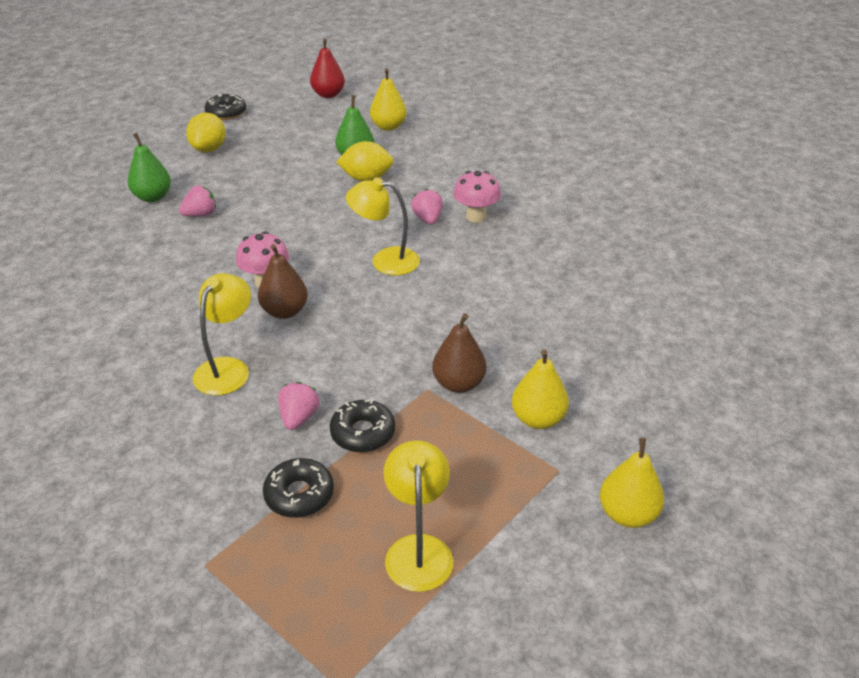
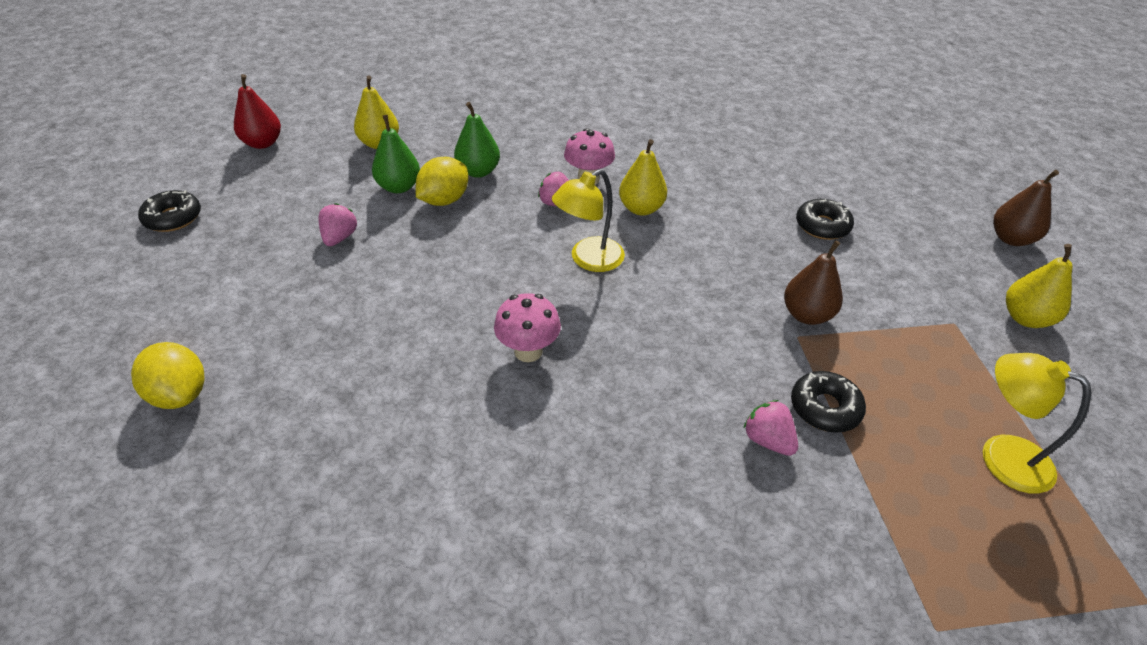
camera: 50 degrees left, 5 degrees up
(153, 197) = (249, 356): green pear -> green pear (478, 171)
(200, 214) = (341, 336): pink strawberry -> pink strawberry (339, 238)
(209, 149) = (223, 266): yellow lemon -> yellow lemon (180, 394)
(227, 368) = (641, 454): yellow lamp -> none
(285, 311) = (592, 364): brown pear -> brown pear (1011, 239)
(299, 494) = (880, 498): black donut -> black donut (822, 226)
(538, 419) = (886, 299): yellow pear -> yellow pear (641, 209)

